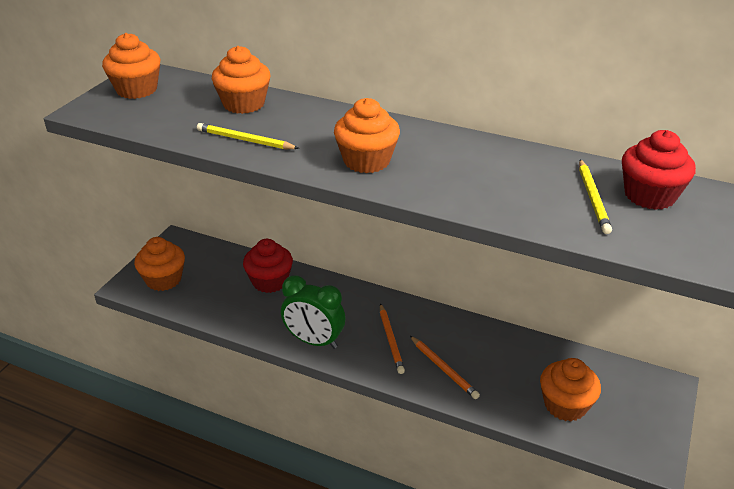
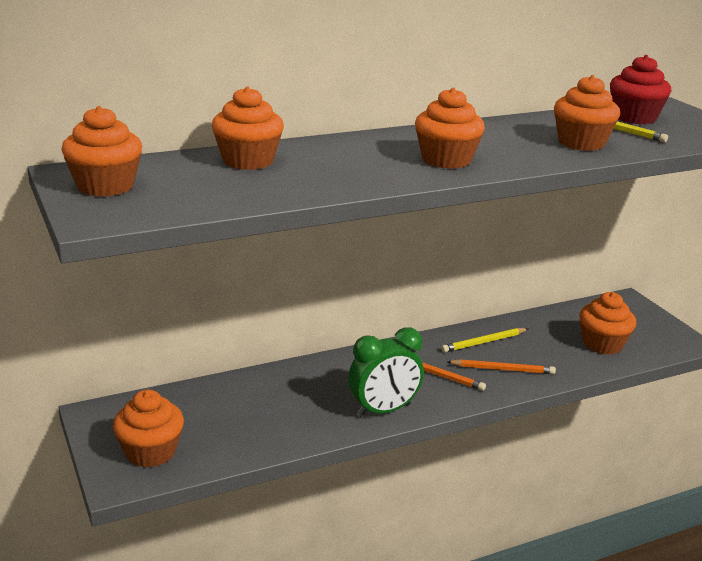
camera: 50 degrees left, 10 degrees down
(245, 140) = (322, 182): yellow pencil -> yellow pencil (484, 342)
(269, 281) = (262, 392): red cupcake -> none
(519, 197) = (581, 143): none -> orange cupcake

